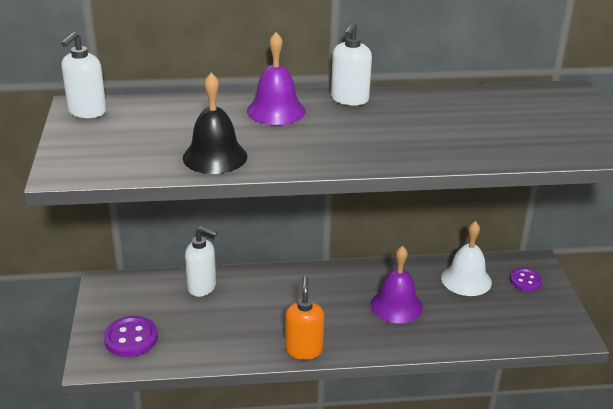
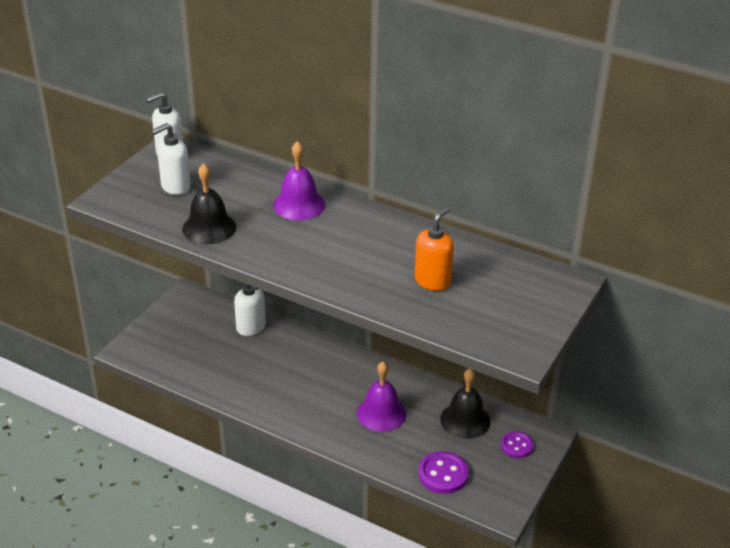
camera: 35 degrees right, 5 degrees up
(131, 338) = (165, 345): purple button -> purple button (443, 474)
(304, 350) = (273, 413): orange soap dispenser -> orange soap dispenser (433, 281)
(349, 99) = (367, 216): white soap dispenser -> white soap dispenser (175, 187)
(466, 280) = (465, 420): white bell -> black bell

